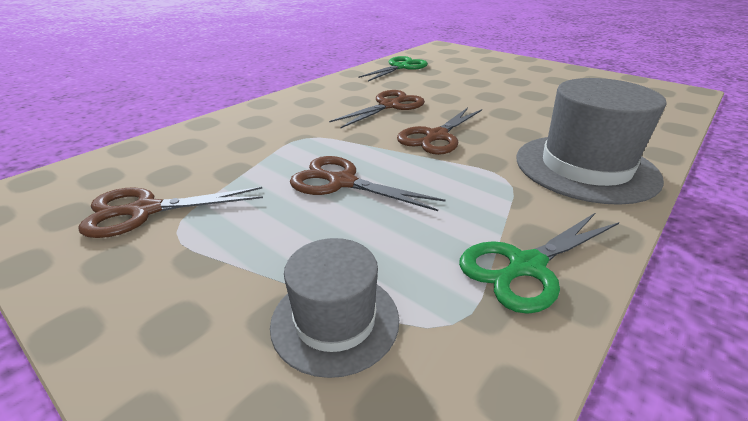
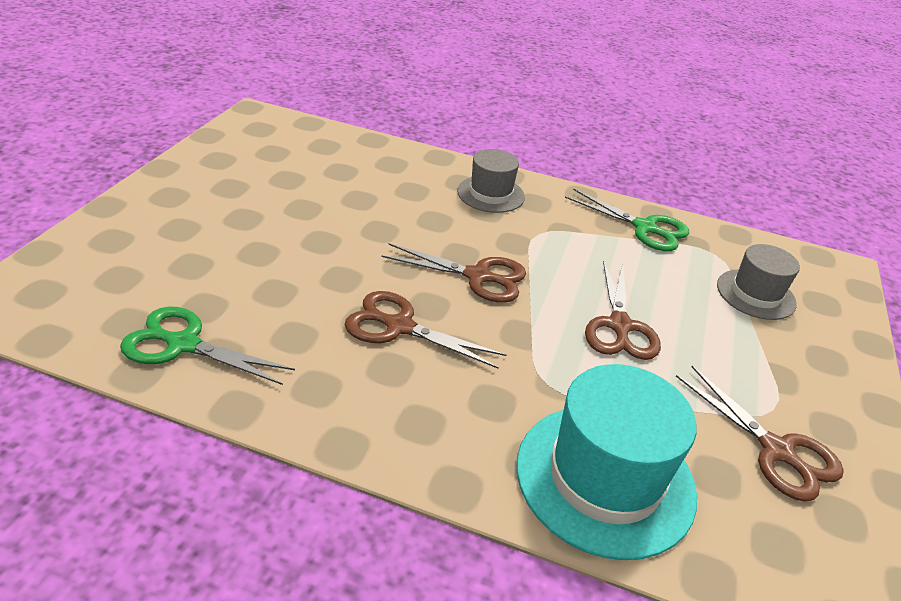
camera: 115 degrees left, 5 degrees up
(219, 137) = (605, 478): none -> turquoise hat
(585, 167) = (491, 194): grey hat -> grey hat, size x0.59

